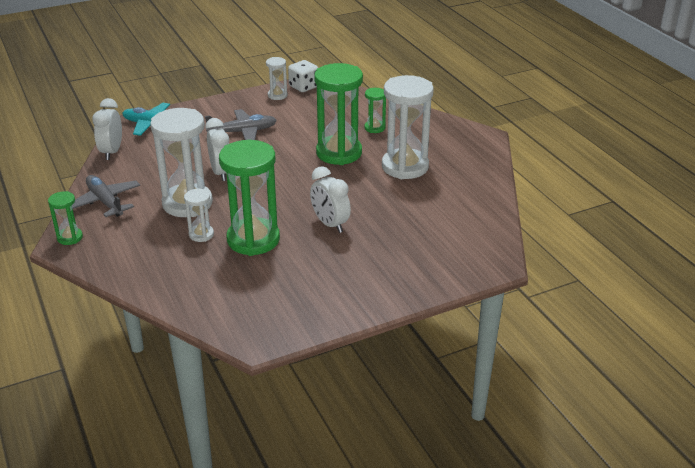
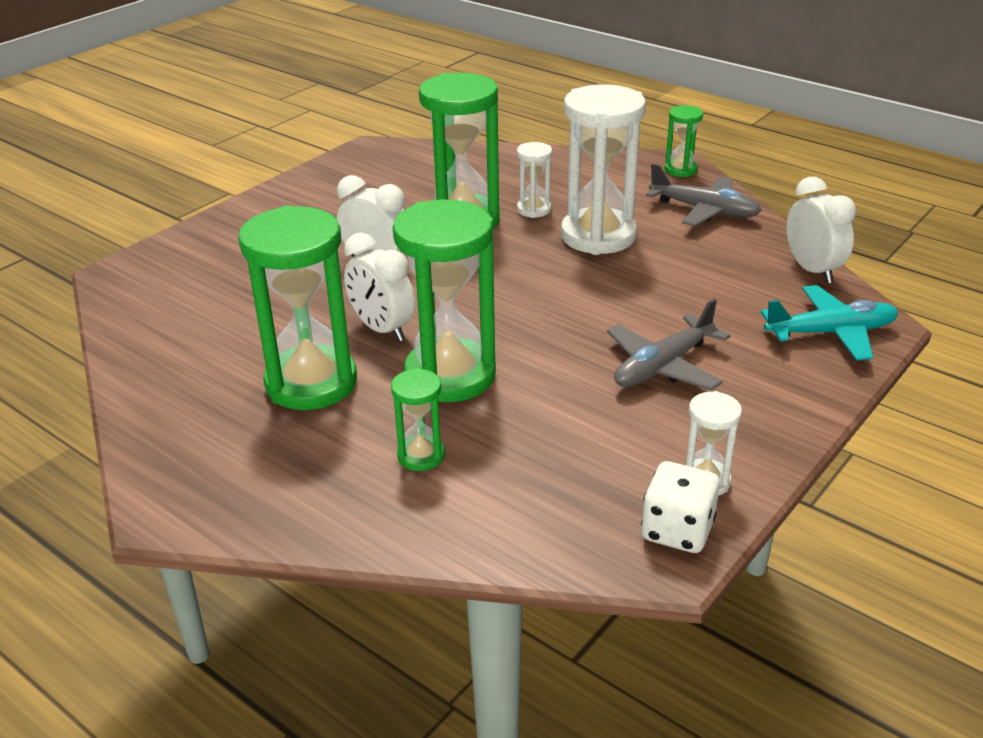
camera: 155 degrees right, 0 degrees up
(221, 173) = (607, 286): white clock -> white clock (382, 329)
(405, 167) = (311, 383): white hourglass -> green hourglass

